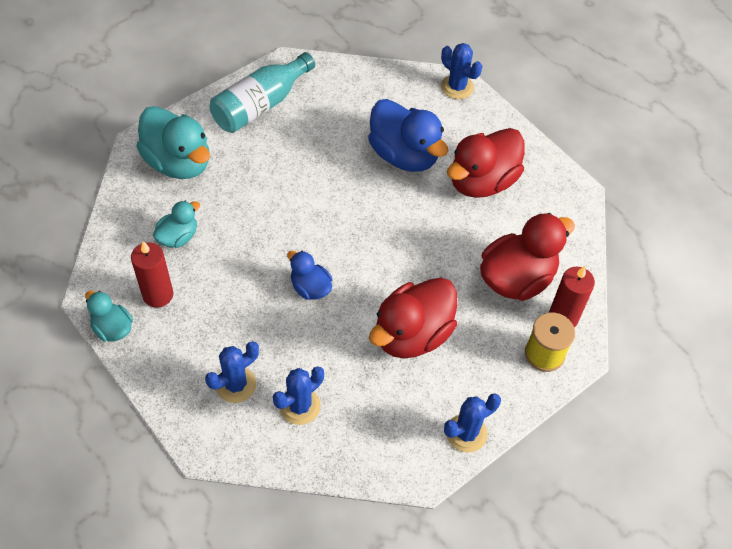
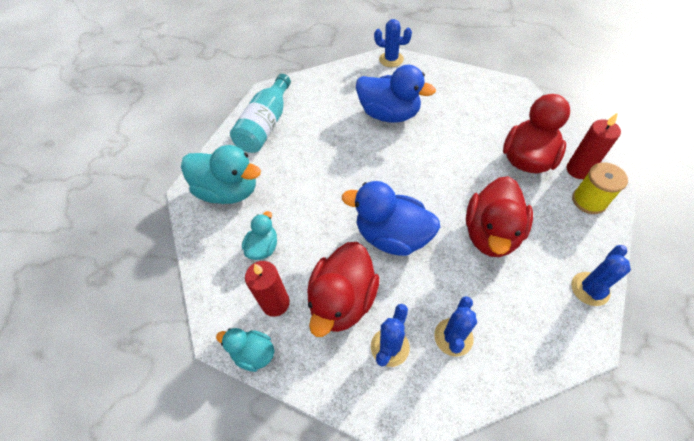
camera: 20 degrees left, 0 degrees up
(310, 288) = (392, 236): blue duck -> blue duck, size x1.86
(482, 181) = (453, 108): red duck -> red duck (343, 300)

